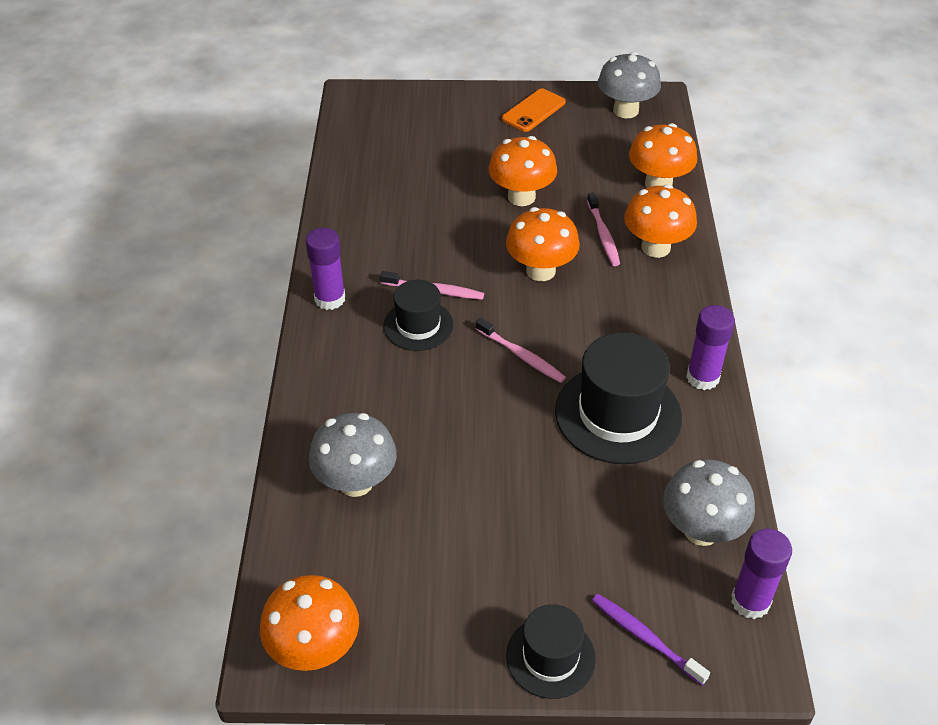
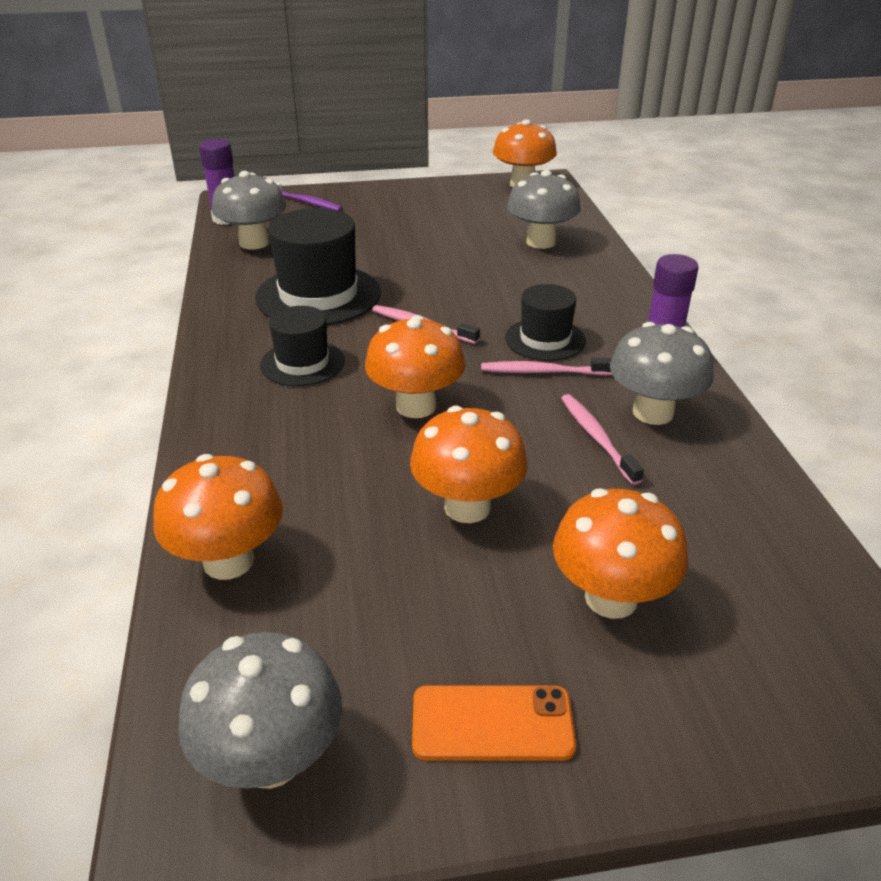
camera: 170 degrees right, 10 degrees down
(372, 245) = (653, 412): none -> grey mushroom
(533, 111) = (492, 723): orange phone -> orange phone turned 60 degrees clockwise
(550, 657) = (369, 192): black hat -> black hat (302, 363)
(603, 235) = (331, 461): pink toothbrush -> pink toothbrush (597, 437)
(655, 247) = (253, 452): orange mushroom -> orange mushroom (611, 598)
(702, 377) = (225, 327): purple glue stick -> none

